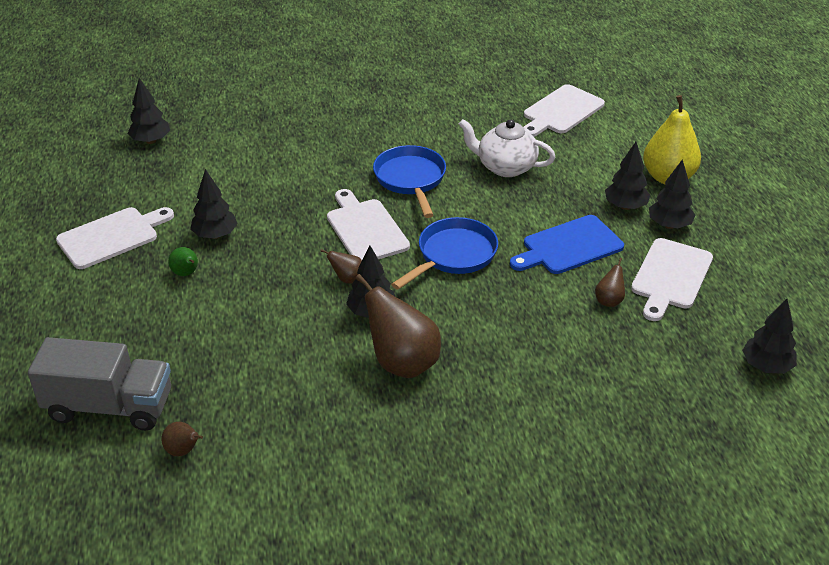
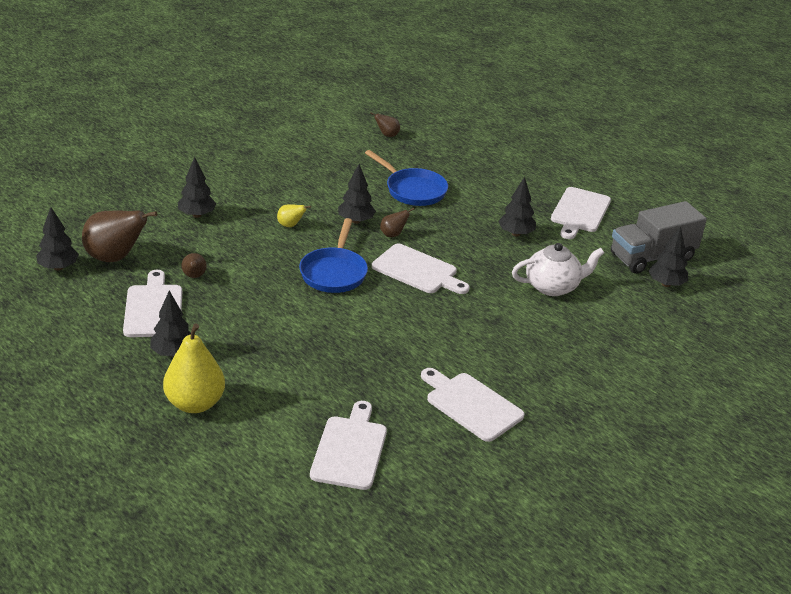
camera: 145 degrees right, 5 degrees down
(109, 406) = (449, 140): grey truck -> grey truck (652, 257)
(186, 273) = (500, 206): green pear -> none
(402, 363) = (309, 201): brown pear -> brown pear (115, 258)
(411, 180) = (424, 321): blue pan -> blue pan (412, 190)
(440, 110) = (471, 405): none -> white cutting board
(454, 333) = (290, 225): none -> yellow pear
(505, 167) = (355, 361): white teapot -> white teapot (553, 286)
(569, 247) = (249, 307): blue cutting board -> none
(625, 206) = (221, 358): black tree -> black tree (197, 215)

